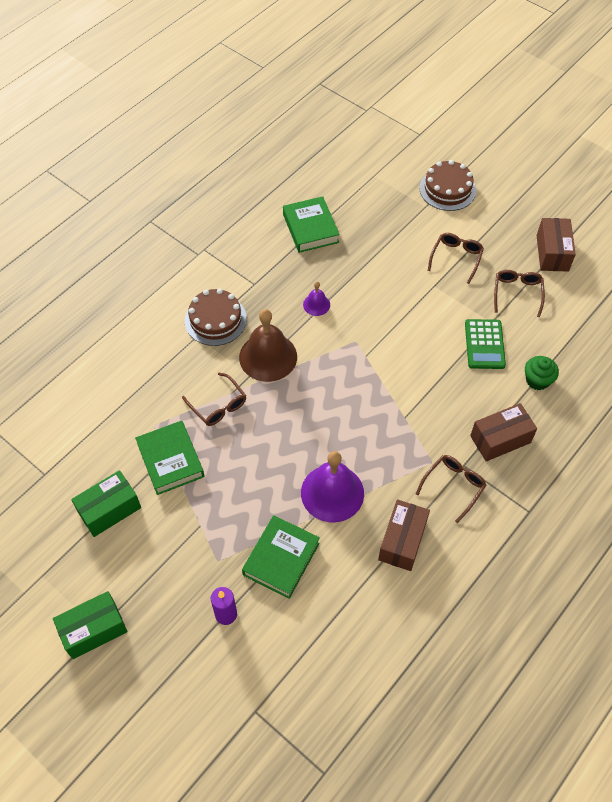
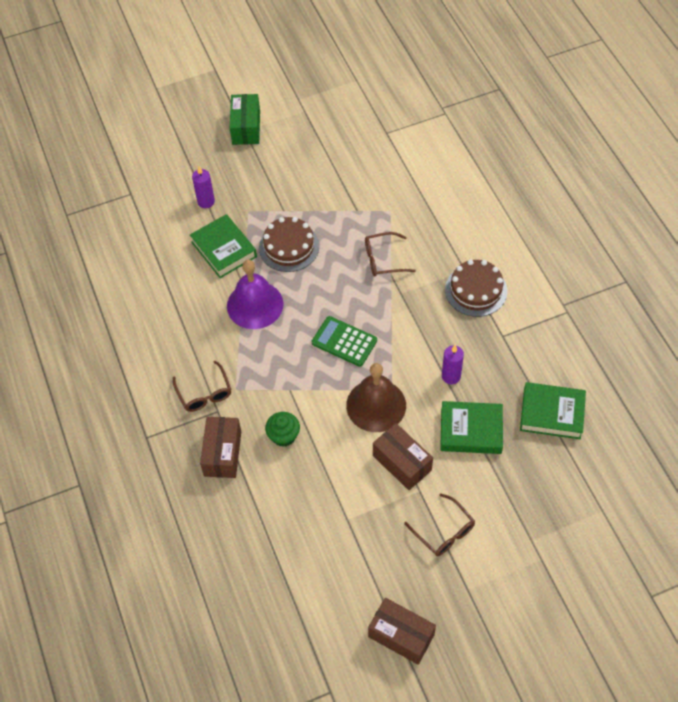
camera: 120 degrees right, 0 degrees up
(109, 510) = (332, 161): green box -> none
(170, 460) = (351, 211): green book -> green book (471, 430)
(268, 357) = (413, 314): brown bell -> brown bell (376, 405)
(316, 304) = (451, 376): purple bell -> purple candle
(402, 541) = (184, 333): brown box -> brown box (402, 463)
(447, 189) = (547, 578): brown cake -> brown cake (289, 247)
(484, 344) = (325, 498): green calculator -> green calculator (344, 342)
(517, 293) = (368, 565): brown glasses -> none
(537, 380) = (260, 521): green cupcake -> green cupcake (283, 436)

